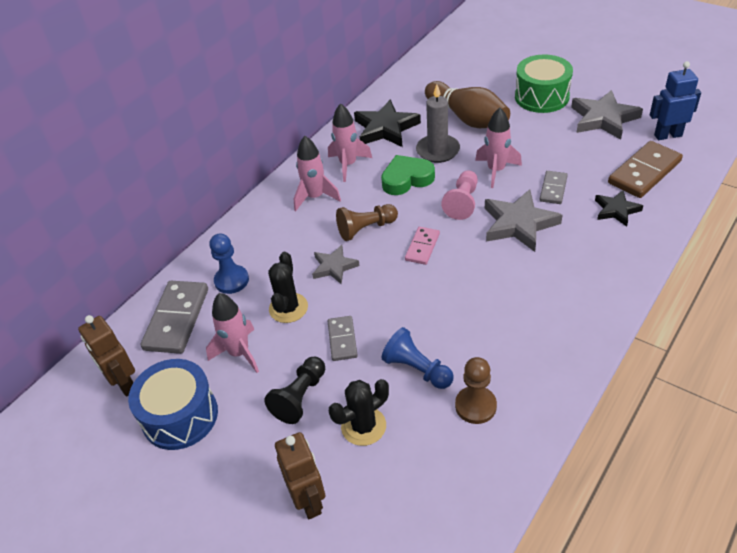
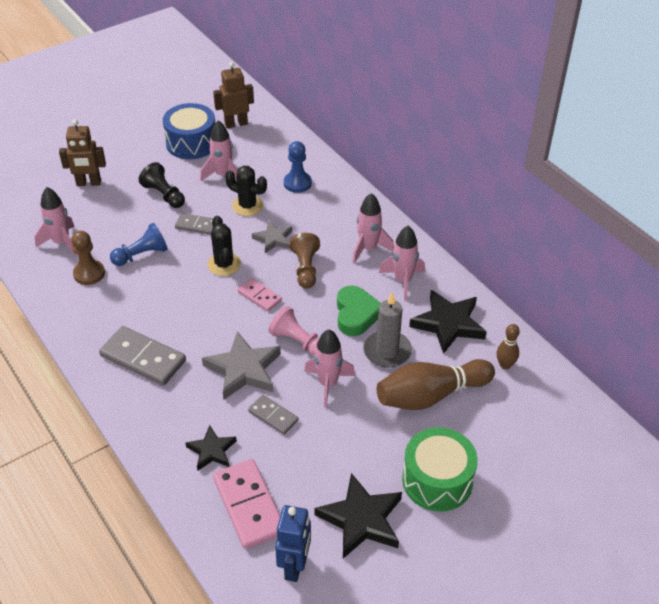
camera: 105 degrees right, 0 degrees up
(177, 319) = (277, 152): grey domino -> grey domino (143, 358)
(363, 426) = (118, 217): black cactus -> black cactus (224, 264)
(411, 93) = (505, 365): none -> brown bowling pin
(441, 467) = (61, 242): none -> pink rocket
(603, 118) = (361, 519): grey star -> black star
(644, 172) = (249, 505): brown domino -> pink domino

